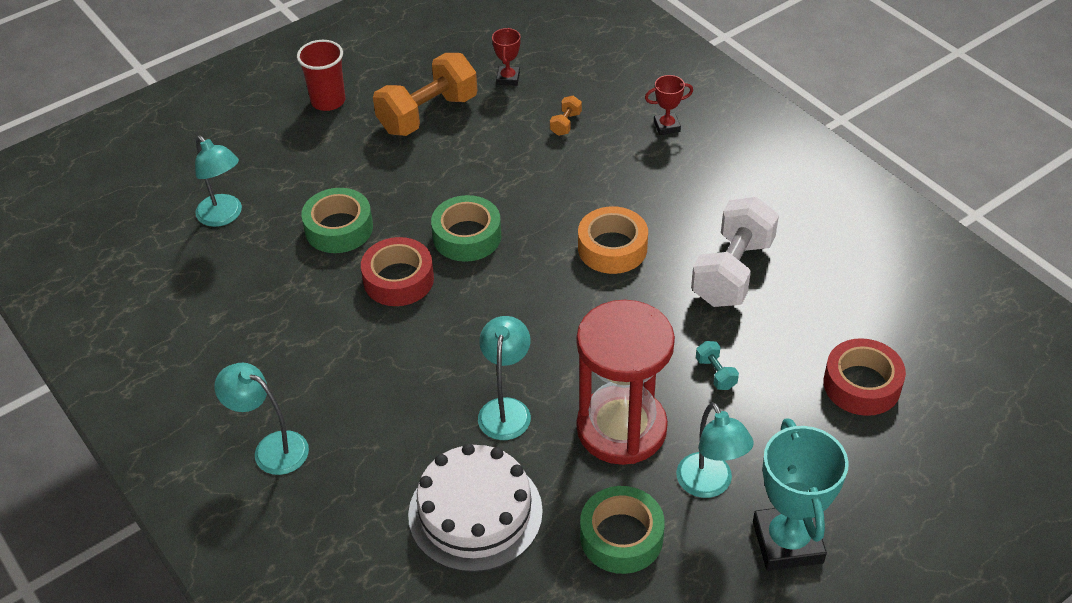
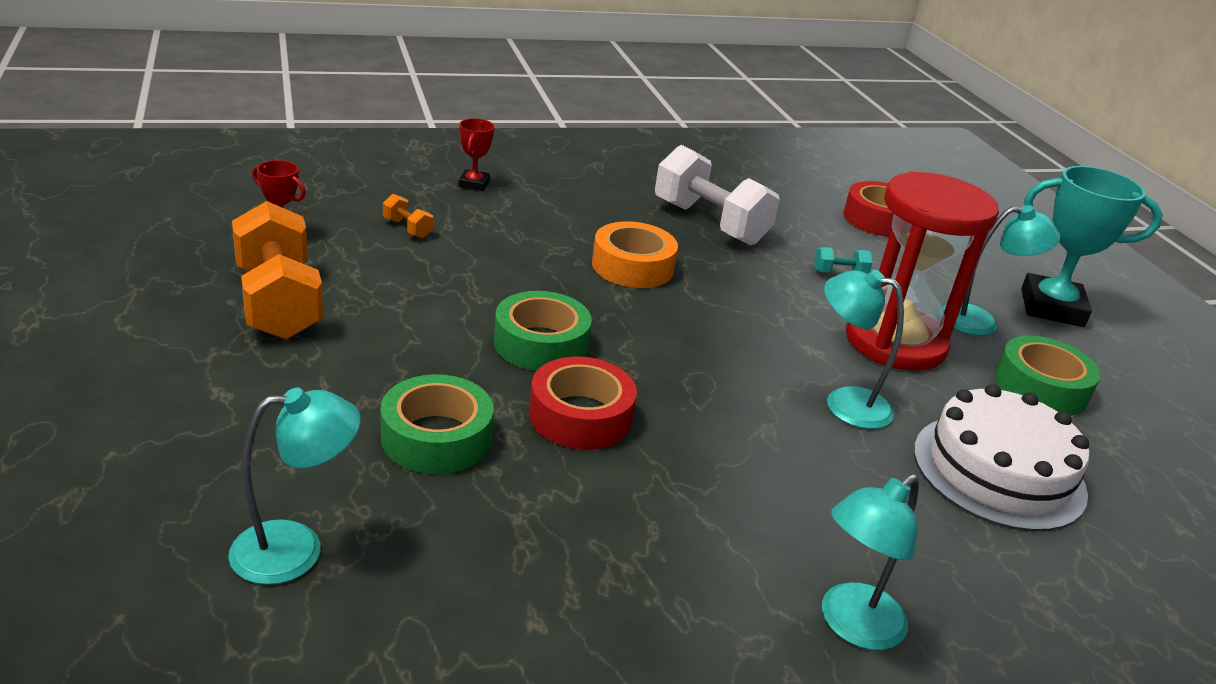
camera: 75 degrees left, 15 degrees down
(328, 101) = (140, 370): red cup -> none

